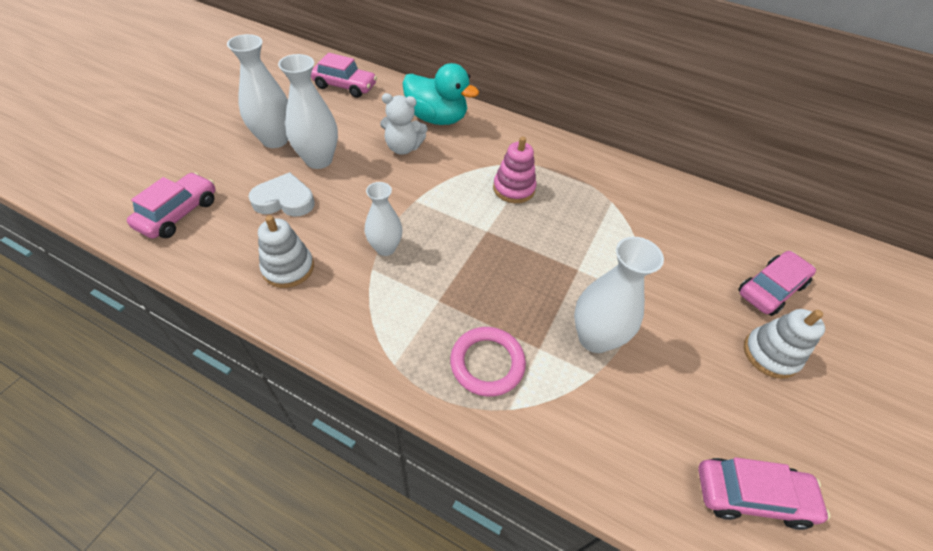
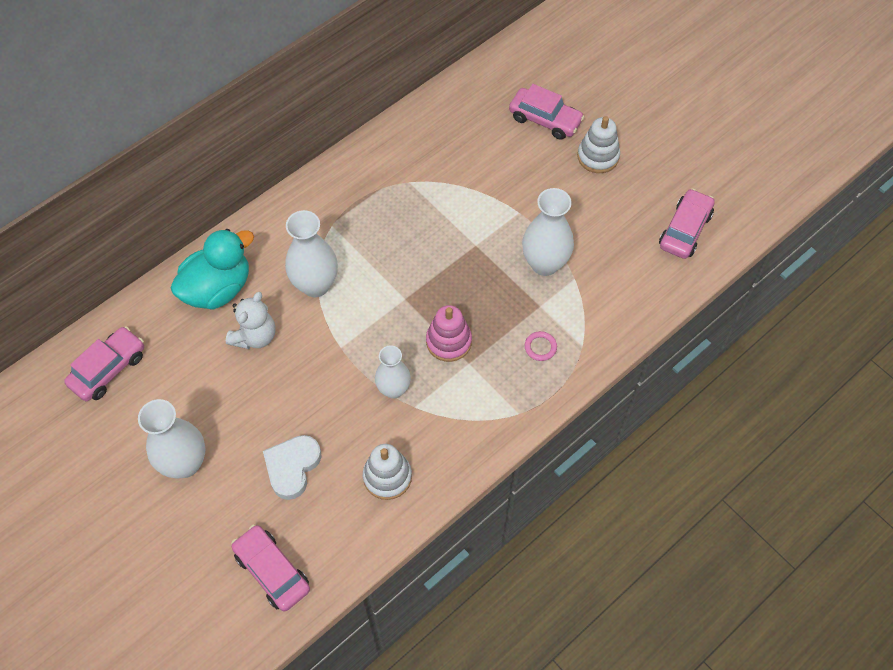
camera: 65 degrees left, 10 degrees up
(319, 160) = (240, 424): white vase -> white vase (315, 285)
(487, 363) = (540, 347): pink ring -> pink ring, size x0.53
(513, 189) = (359, 256): pink stacking toy -> pink stacking toy (448, 341)
(770, 289) = (545, 119): pink car -> pink car turned 135 degrees clockwise

